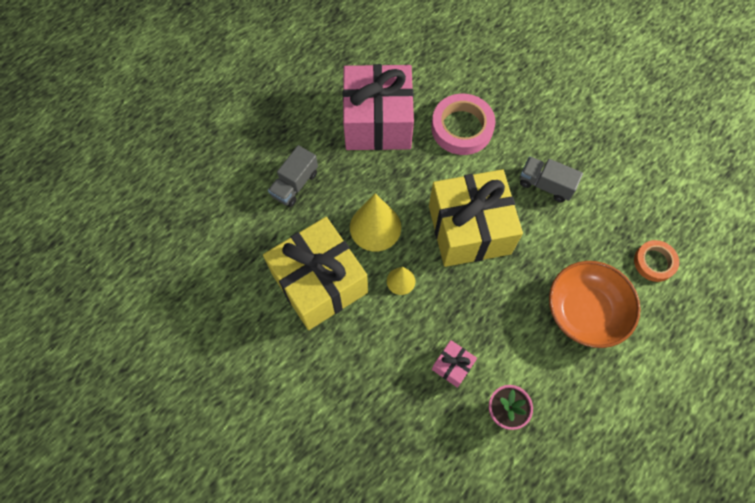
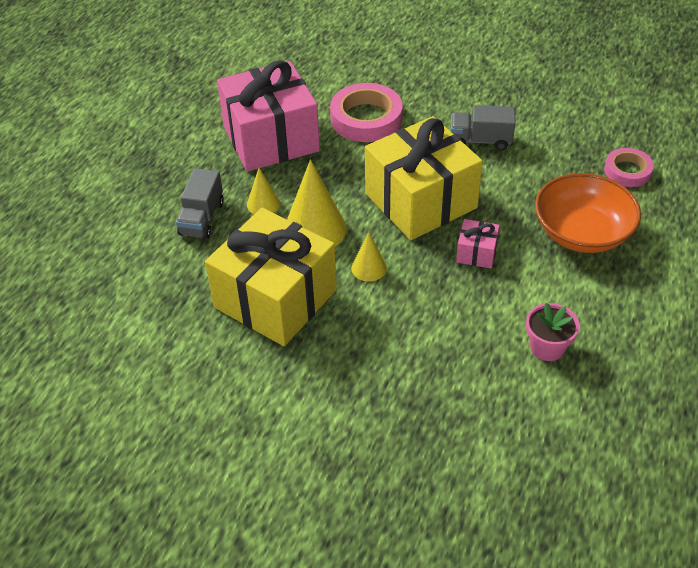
camera: 20 degrees left, 20 degrees down
(346, 187) = (263, 204): none -> yellow cone
(452, 366) = (467, 326): pink gift -> pink gift (476, 253)
(654, 262) = (627, 171): orange tape -> pink tape

